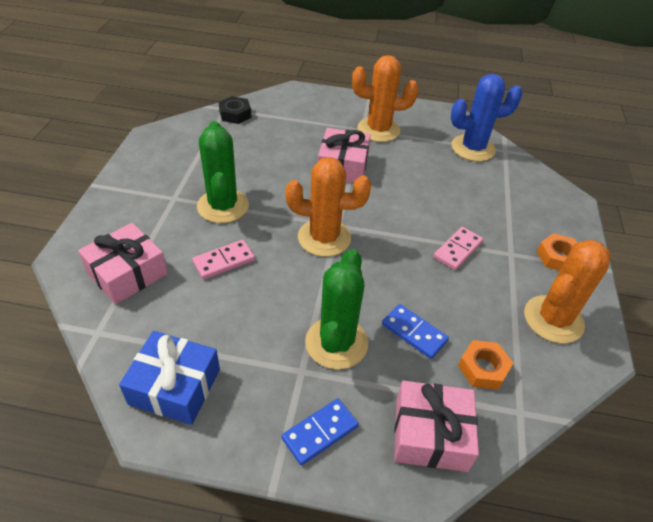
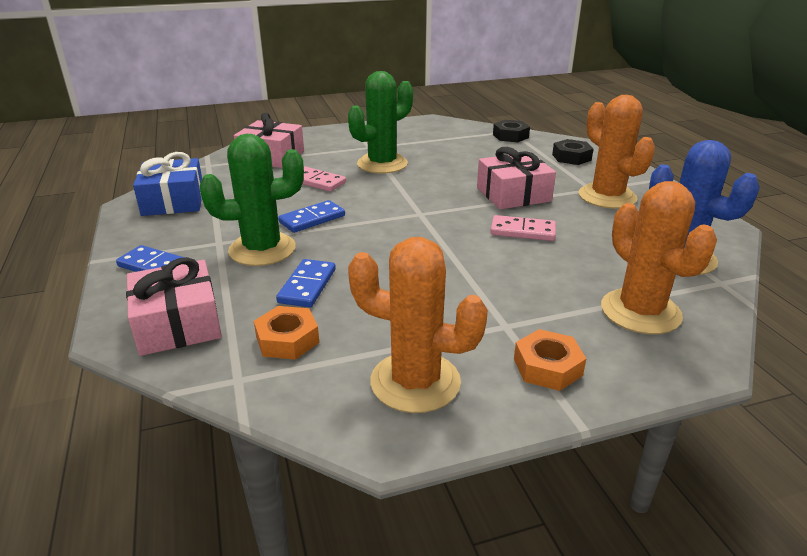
camera: 65 degrees right, 15 degrees down
(301, 291) = (312, 219): none -> blue domino
(304, 109) = (571, 157): none -> black nut
(324, 238) = (394, 212): orange cactus -> orange cactus (640, 312)
(457, 250) = (465, 286): pink domino -> pink domino (522, 231)

